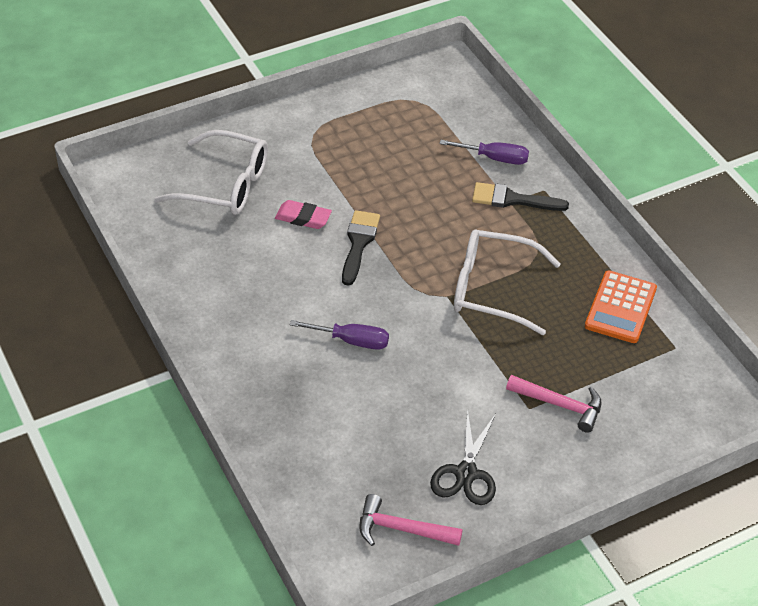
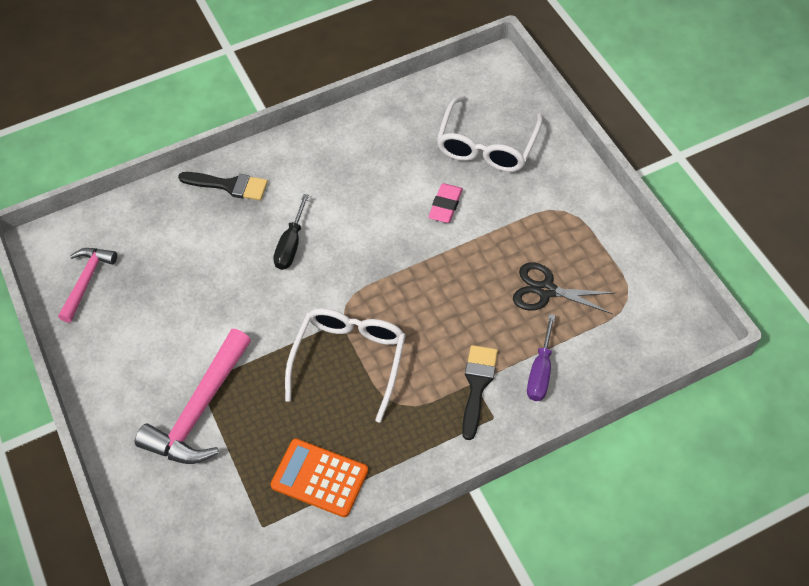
camera: 95 degrees right, 10 degrees up
(351, 341) = (291, 245): purple screwdriver -> black screwdriver
(359, 243) = (412, 249): black brush -> black brush (229, 185)
(466, 473) = (134, 329): black scissors -> black scissors (546, 290)
(560, 405) = (200, 410): pink hammer -> pink hammer, size x1.63

